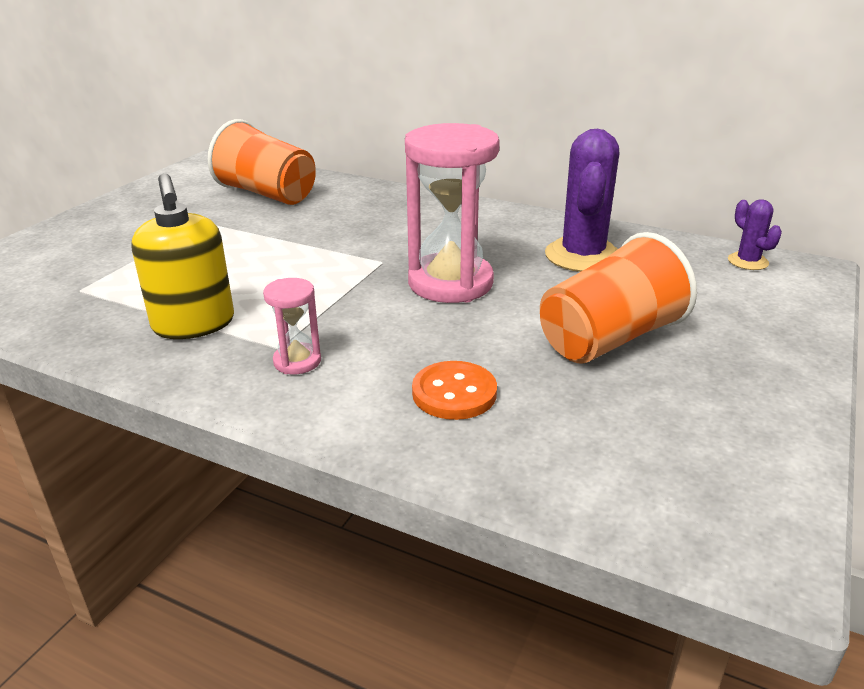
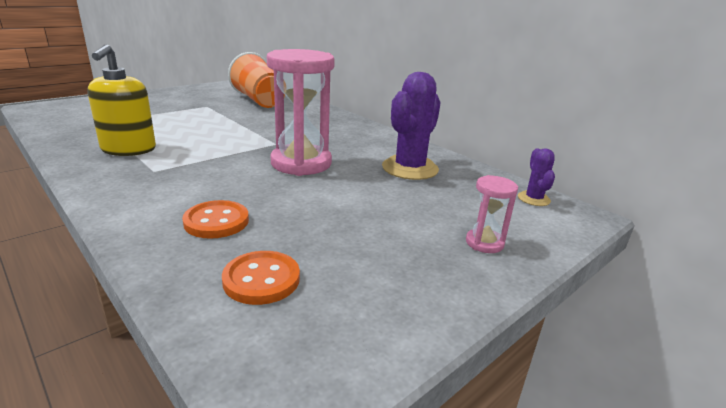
camera: 20 degrees right, 5 degrees down
(297, 361) = (153, 180): pink hourglass -> pink hourglass (484, 243)
(592, 445) = (261, 279): none -> orange button
(609, 339) = (363, 219): orange cup -> none

